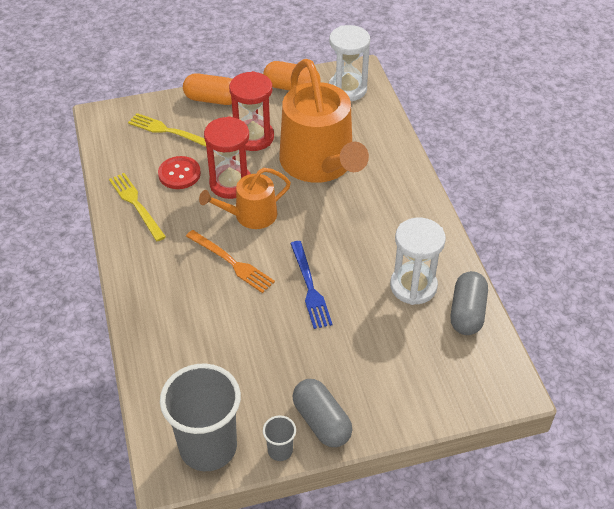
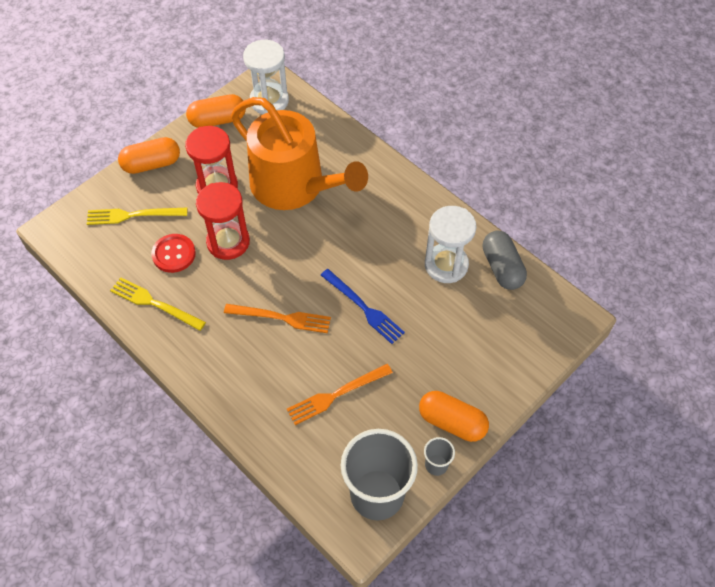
camera: 30 degrees left, 10 degrees up
(233, 346) = (336, 394): none -> orange fork
(250, 215) = (267, 265): orange watering can -> none
(321, 421) = (452, 422): grey capsule -> orange capsule

